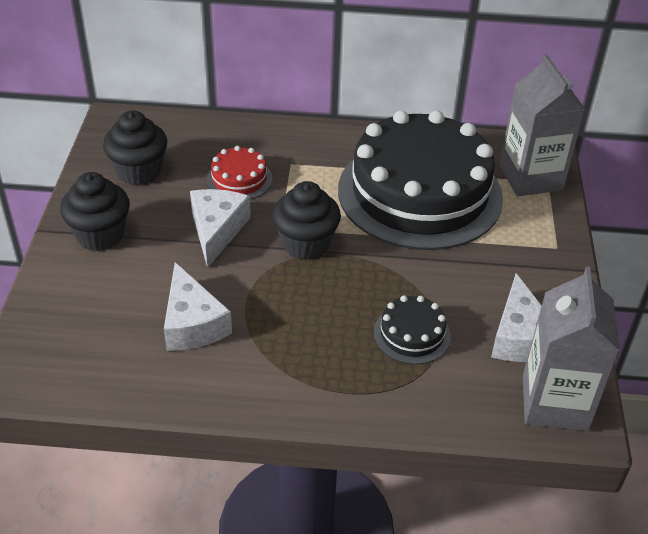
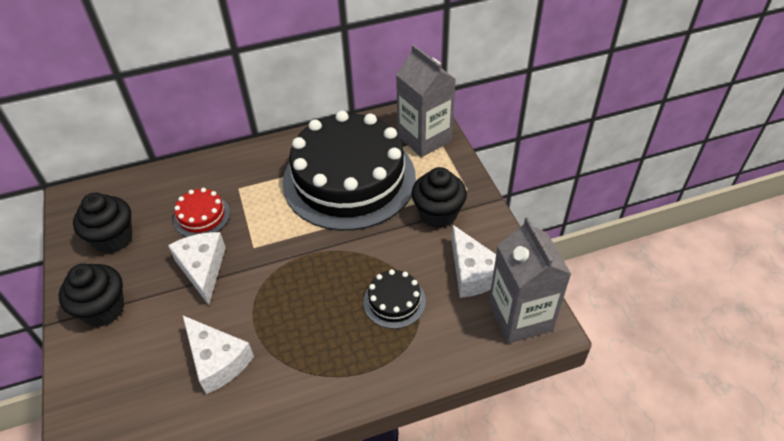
camera: 20 degrees left, 5 degrees up
(306, 244) = (280, 254): black cupcake -> black cupcake (438, 214)

